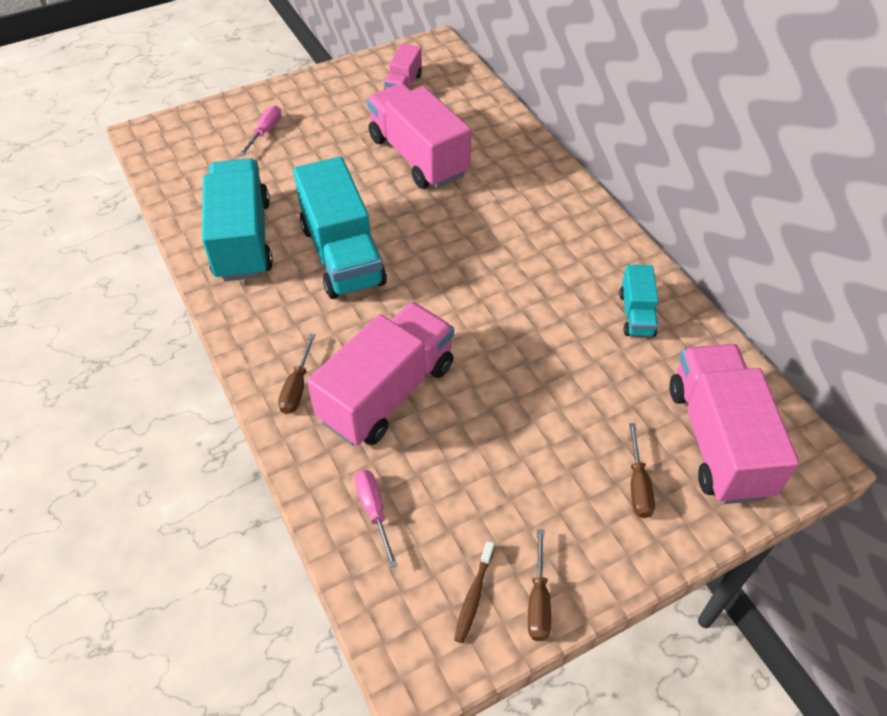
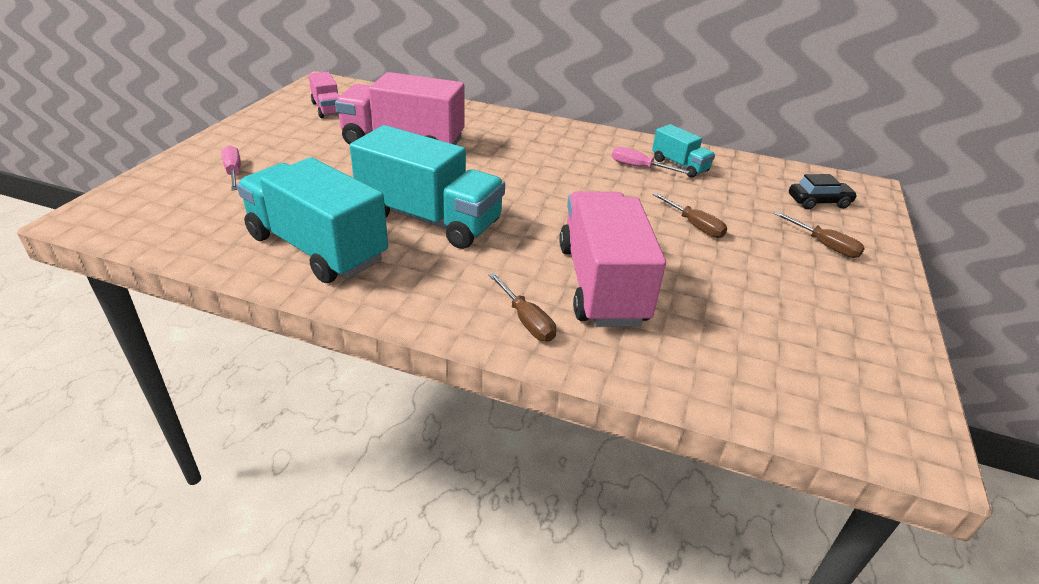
camera: 45 degrees left, 15 degrees down
(374, 511) = (716, 363): pink screwdriver -> pink screwdriver (638, 167)
(474, 596) = (859, 367): brown toothbrush -> none
(538, 601) = (891, 341): brown screwdriver -> brown screwdriver (694, 225)
(717, 440) = (818, 202): pink truck -> black car

